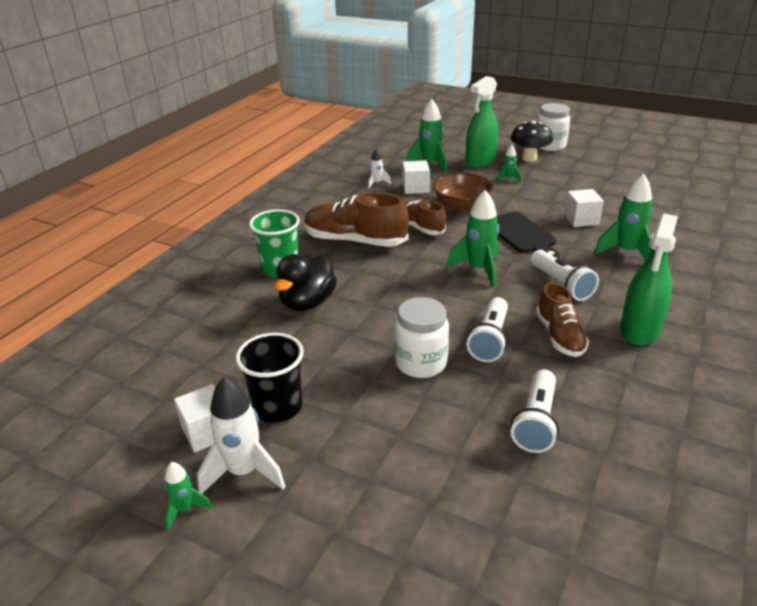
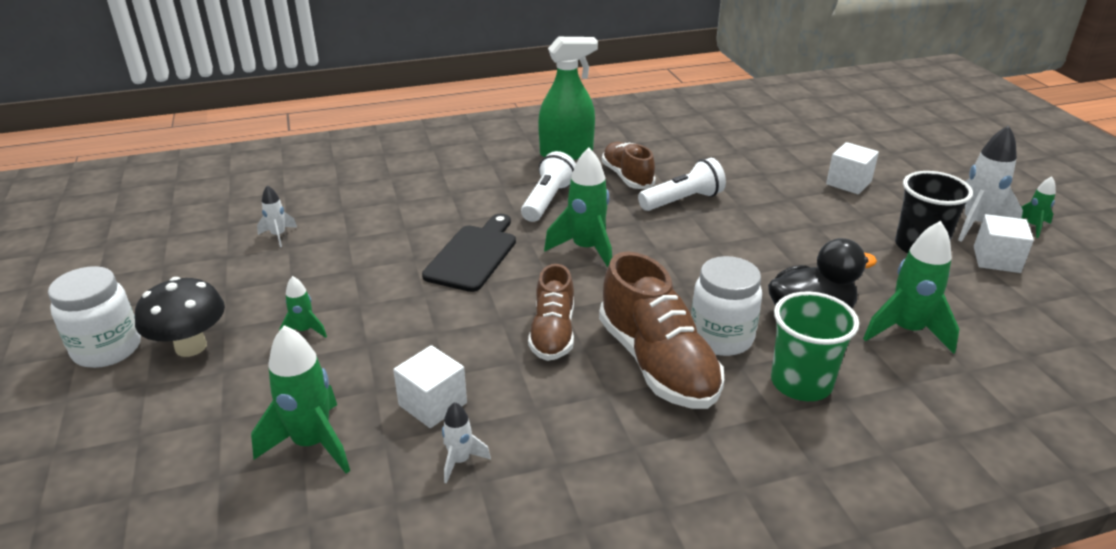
camera: 135 degrees left, 0 degrees up
(421, 363) = (762, 215): white jar -> white jar (721, 338)
(462, 205) = (442, 331): brown bowl -> none
(480, 161) = (248, 391): green spray bottle -> none
(536, 422) = (732, 155): white flashlight -> none
(559, 336) = (627, 177): brown shoe -> brown shoe turned 60 degrees counterclockwise
(581, 220) = (386, 234): white cube -> white cube (848, 183)
(616, 193) = (278, 236): none -> white rocket
(626, 252) = (436, 190): green rocket -> green rocket (906, 331)

